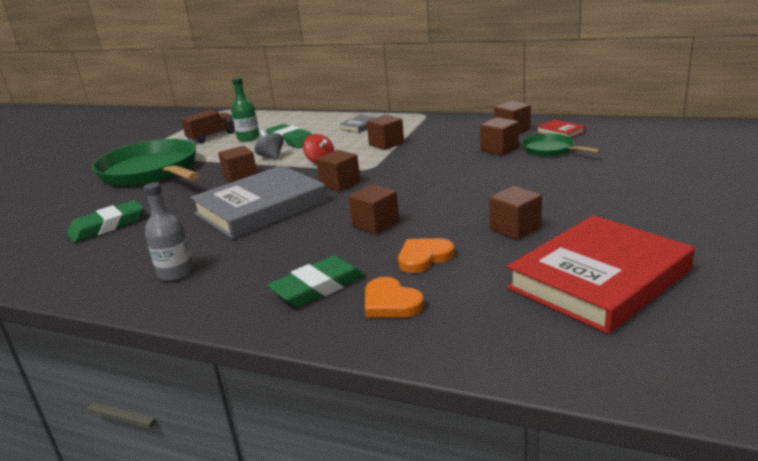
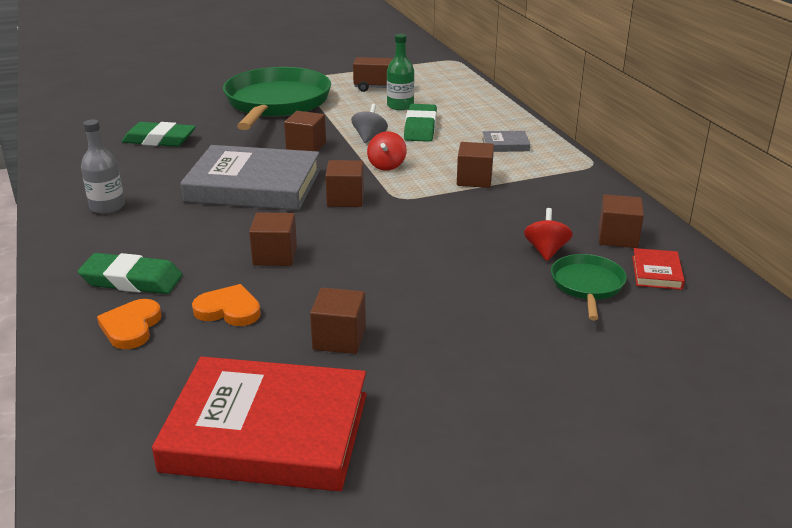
camera: 45 degrees right, 5 degrees up
(499, 149) = (546, 251): brown cube -> red spinning top

